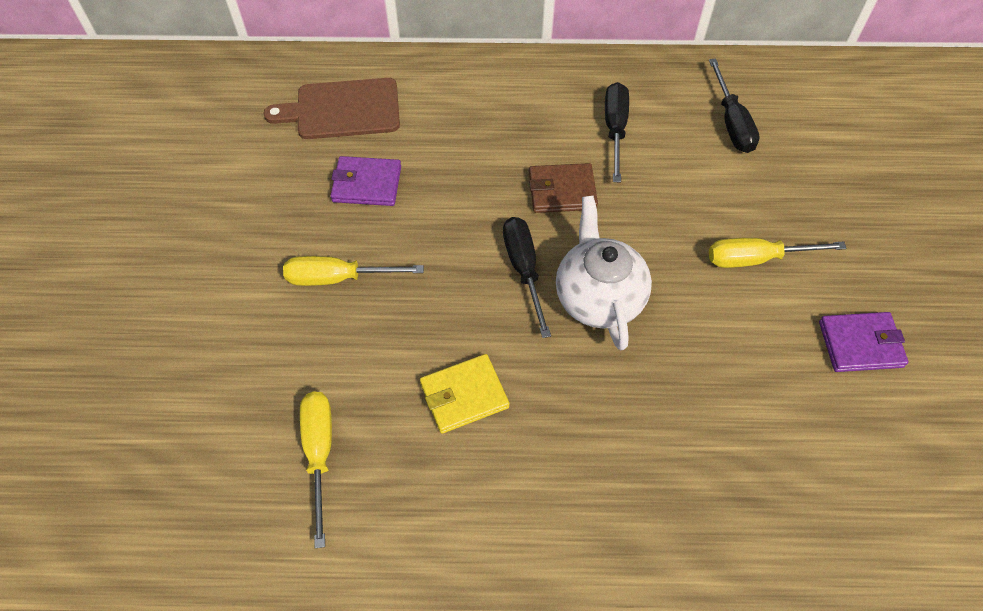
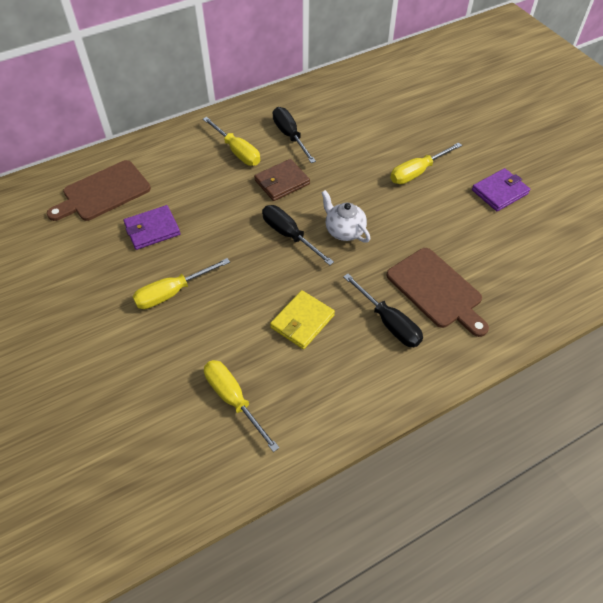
camera: 30 degrees left, 5 degrees down
(533, 123) = (237, 151): none -> yellow screwdriver
(598, 297) = (344, 231): white teapot -> white teapot, size x0.65
(667, 444) = (436, 290): none -> brown cutting board
(731, 122) = (354, 106): black screwdriver -> black screwdriver (389, 322)

